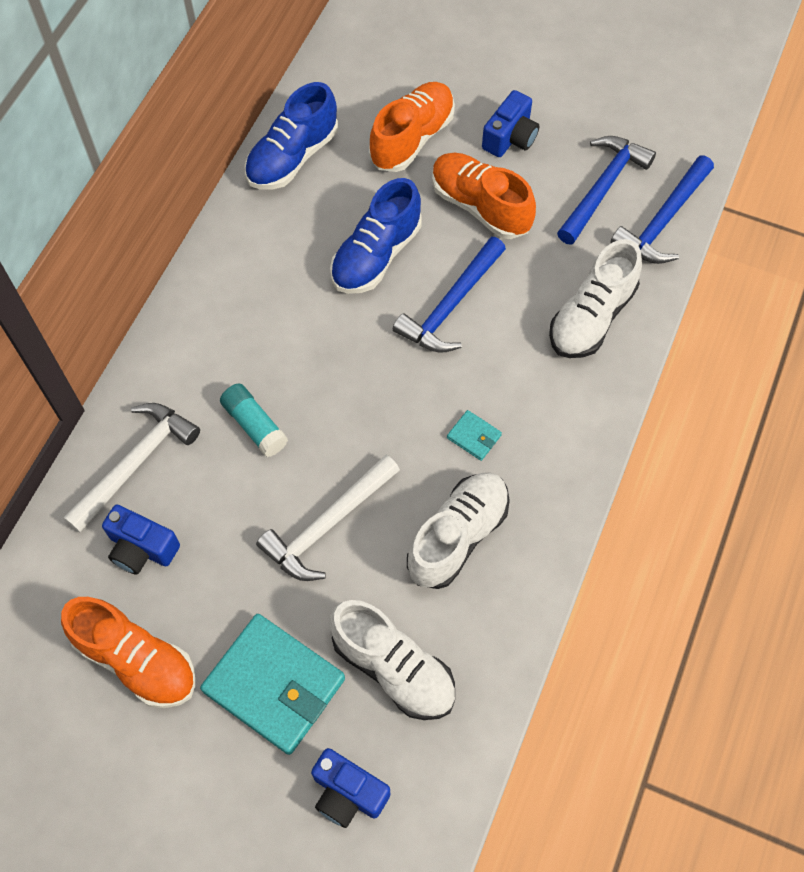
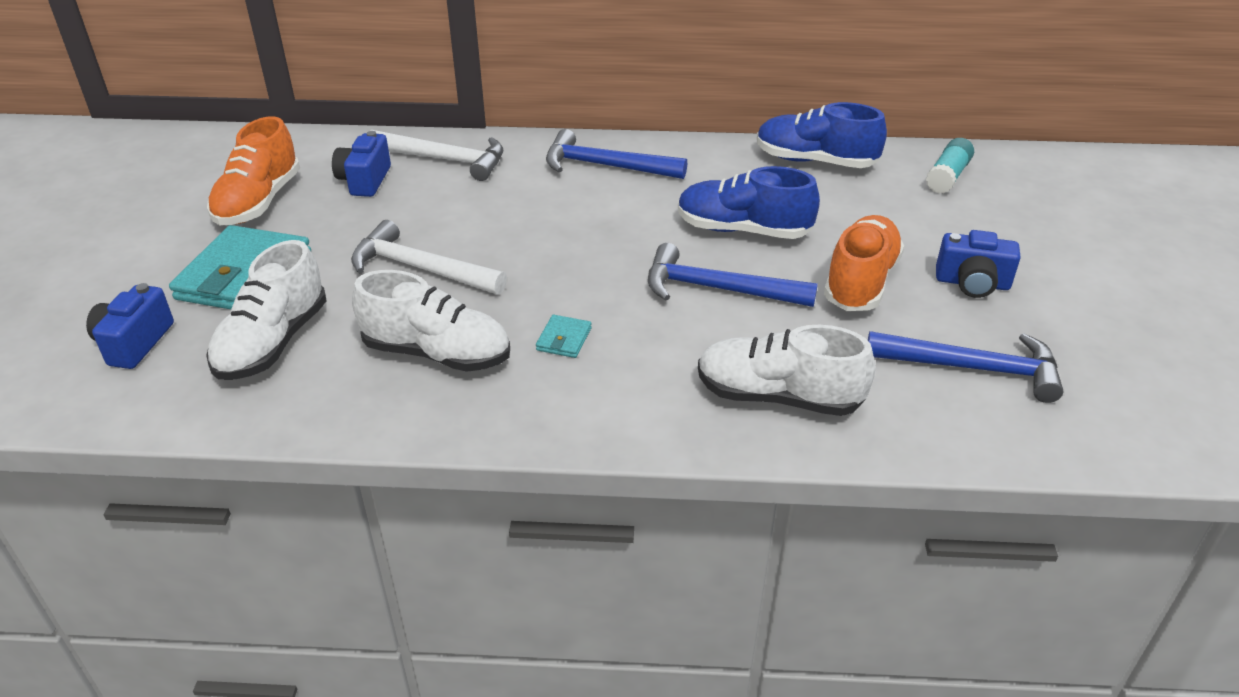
camera: 70 degrees right, 25 degrees down
(254, 425) = (510, 206): turquoise glue stick -> turquoise glue stick (947, 177)
(412, 138) = (904, 221): orange shoe -> none
(662, 221) = (971, 432): blue hammer -> blue hammer (605, 166)

